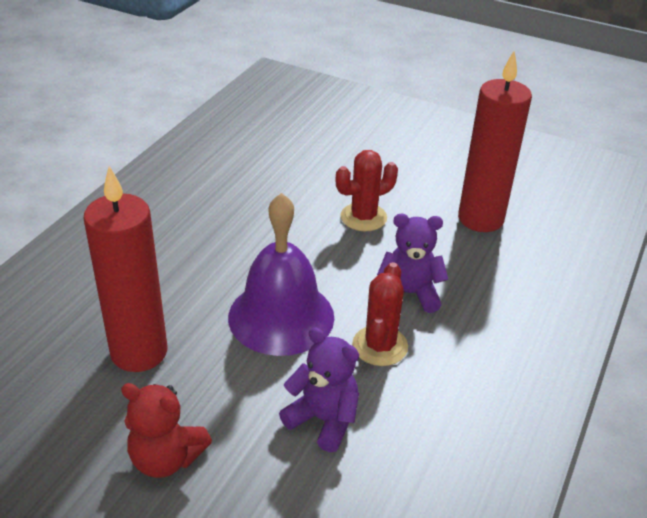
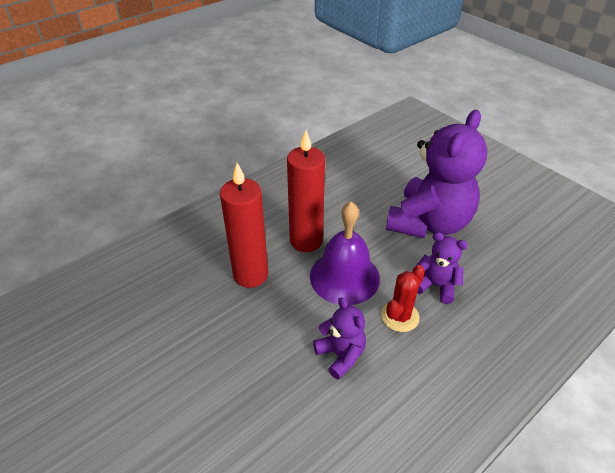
camera: 25 degrees right, 5 degrees up
(166, 458) = (237, 347): red teddy bear -> none
(363, 217) = (428, 223): red cactus -> purple teddy bear
(480, 219) = (513, 245): red candle -> red candle (306, 241)

